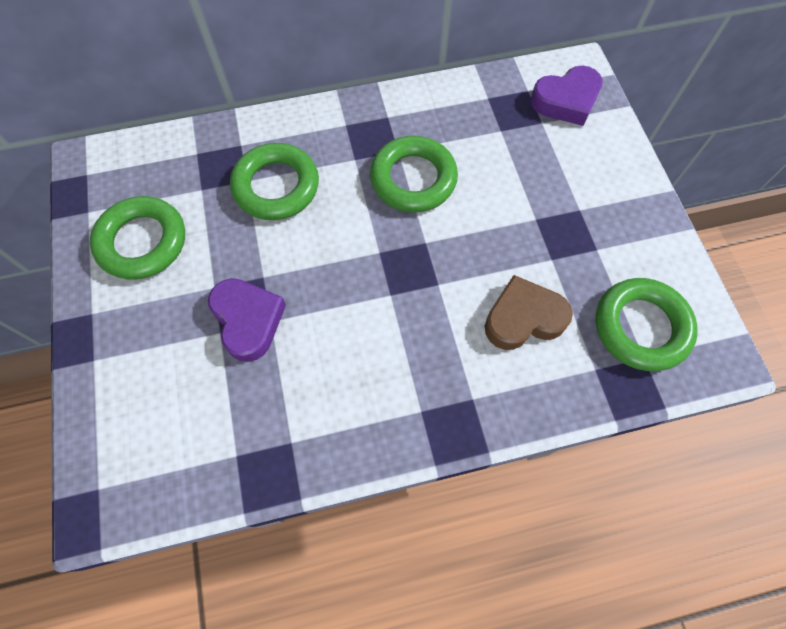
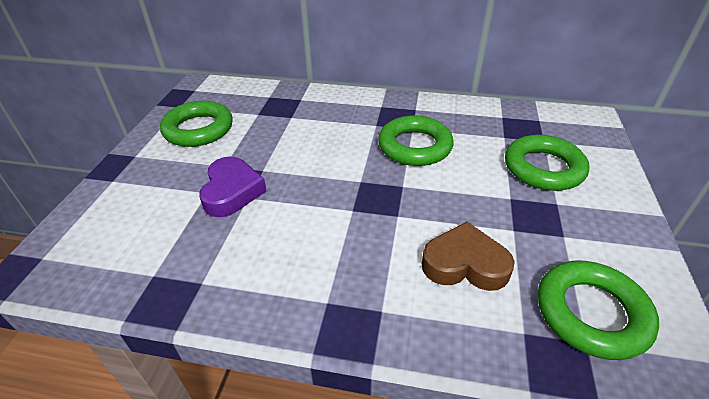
camera: 25 degrees right, 25 degrees down
(276, 186) = (309, 125): green ring -> green ring (543, 168)
(566, 101) = (571, 133): purple heart -> none

